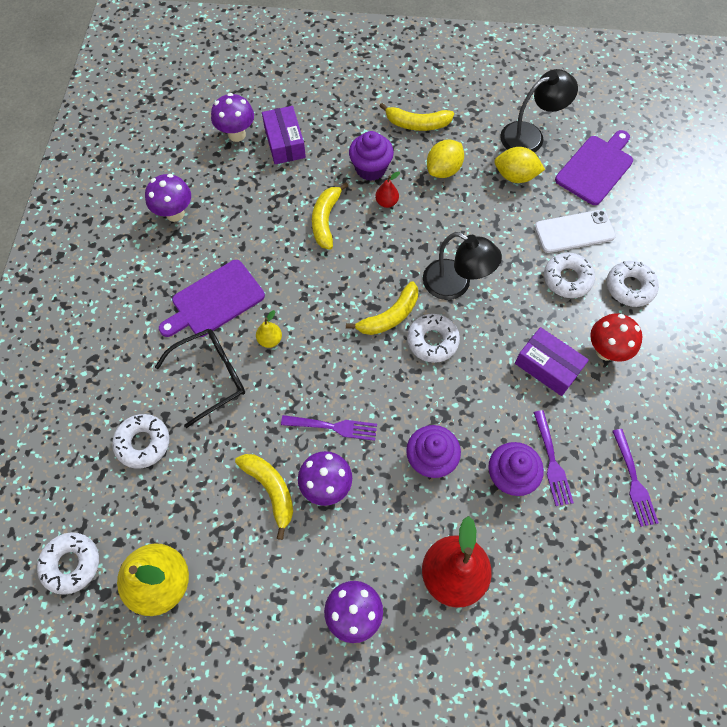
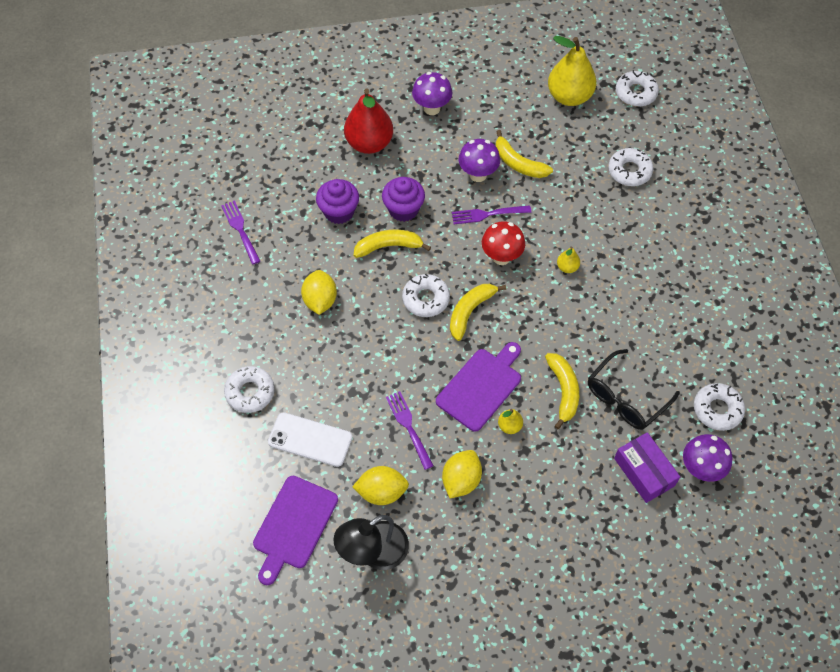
camera: 165 degrees right, 5 degrees down
(175, 213) = (713, 362): purple mushroom -> none
(211, 376) = (602, 228): black glasses -> black glasses (625, 398)
(214, 300) = (631, 289): purple cutting board -> purple cutting board (481, 387)
(371, 168) = (539, 462): purple cupcake -> none
(386, 202) = (509, 426): red pear -> yellow pear
(417, 124) = (507, 535): yellow banana -> yellow banana (388, 246)
(455, 285) = (417, 355): black lamp -> none
(547, 366) = (320, 300): purple box -> yellow lemon
(552, 461) = (307, 229): purple fork -> purple fork (408, 427)
(567, 279) = (311, 386): white donut -> white donut (717, 409)
(574, 231) = (310, 439): white phone -> white phone turned 45 degrees clockwise
(606, 351) = (269, 326): red mushroom -> red mushroom (501, 257)

